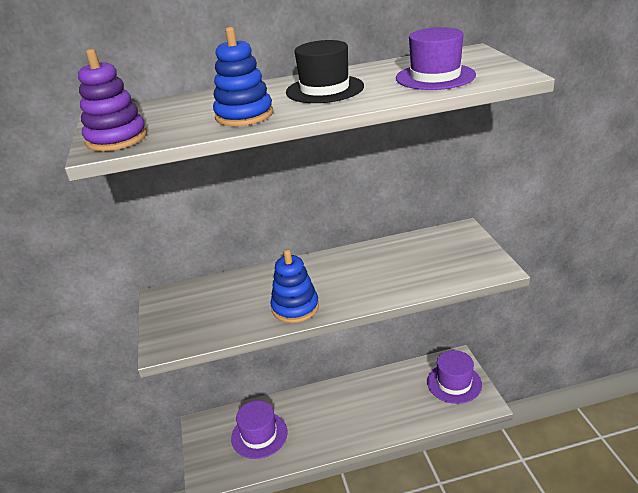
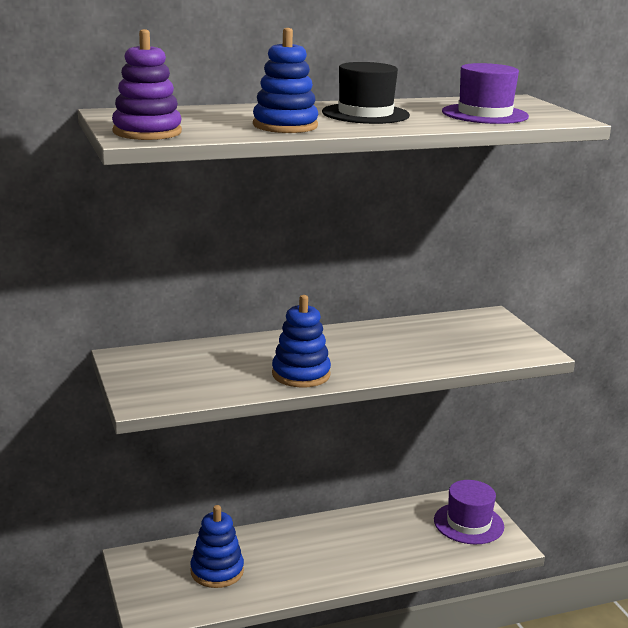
camera: 10 degrees left, 10 degrees down
(259, 435) = (217, 571): purple hat -> blue stacking toy

